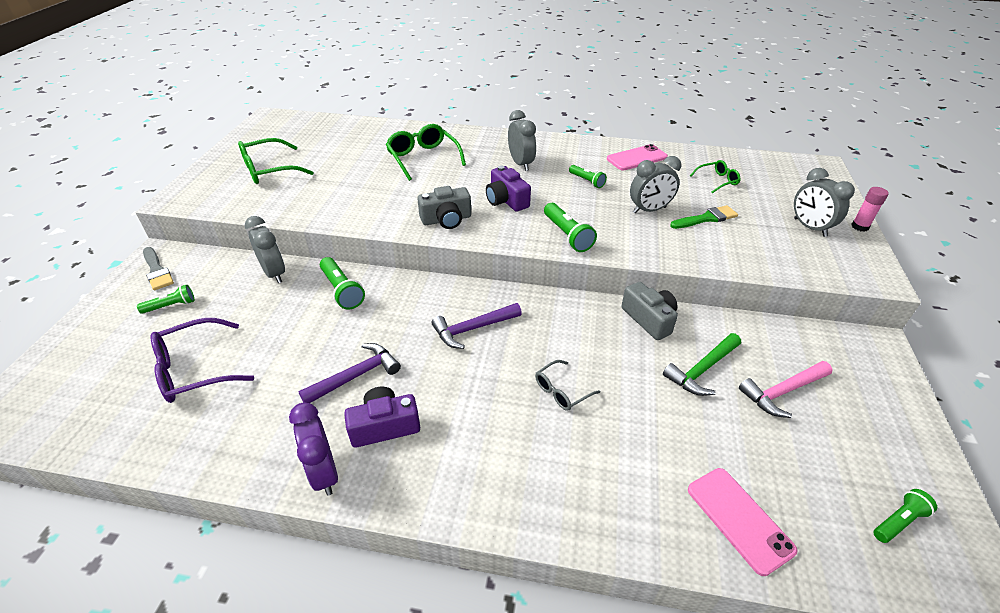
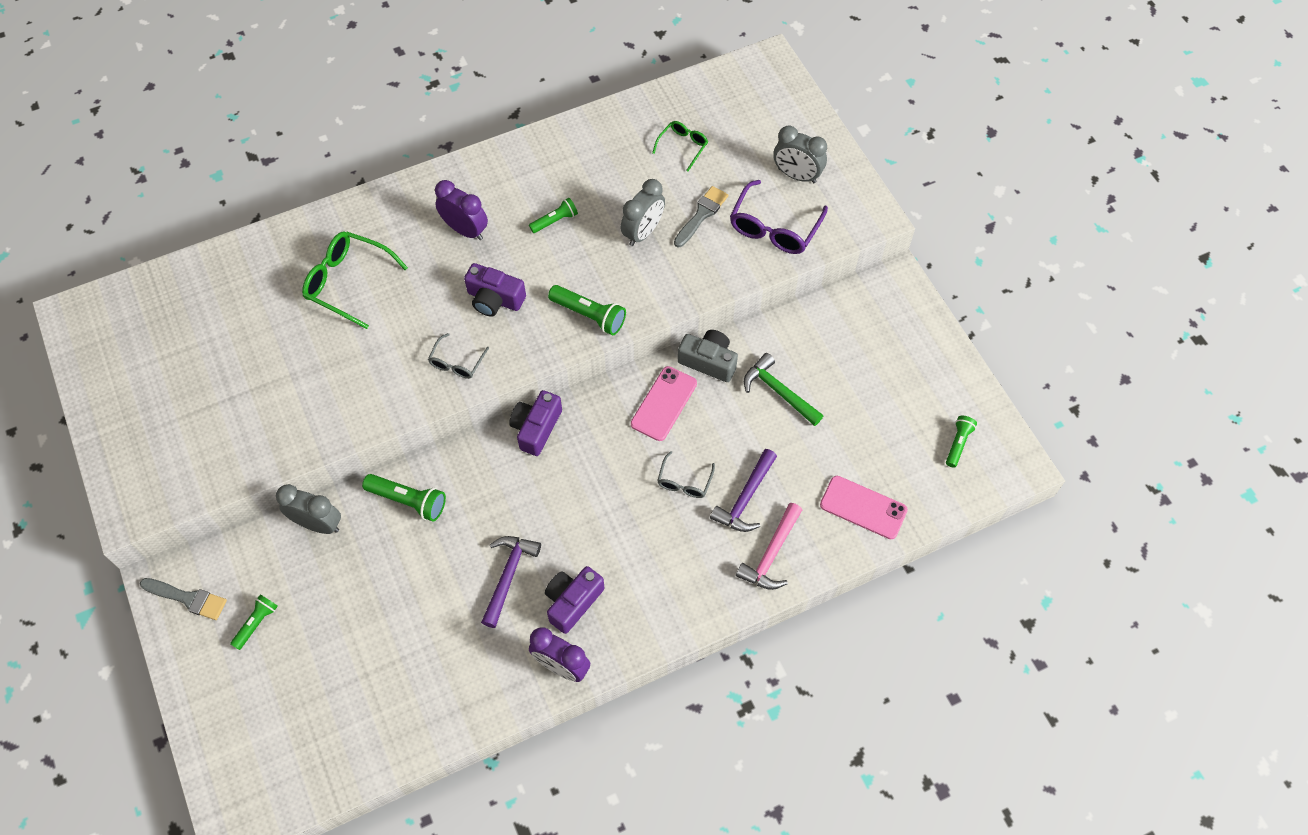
camera: 35 degrees left, 20 degrees up
(194, 370) = (360, 663): purple glasses -> purple glasses (774, 228)
(269, 170) = (185, 405): green glasses -> none
(446, 219) = (457, 363): grey camera -> grey glasses
(472, 294) = (536, 428): none -> purple camera
(473, 329) = (567, 466): purple hammer -> purple hammer (745, 498)
(521, 164) = (465, 230): grey clock -> purple clock
(587, 181) = (555, 221): green flashlight -> green flashlight turned 45 degrees counterclockwise
(637, 158) = (582, 151): pink phone -> pink phone (664, 404)
(702, 370) = (778, 391): green hammer -> green hammer turned 120 degrees clockwise
(706, 218) = (701, 215): green brush -> grey brush
(782, 392) = (846, 376): pink hammer -> pink hammer (771, 554)
(859, 227) = (838, 149): pink glue stick -> none

